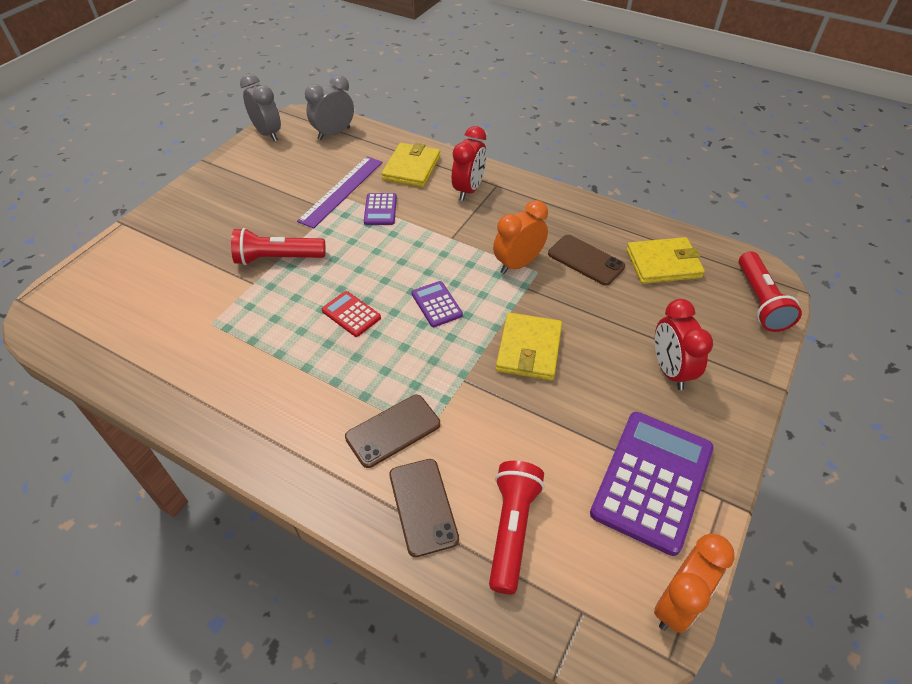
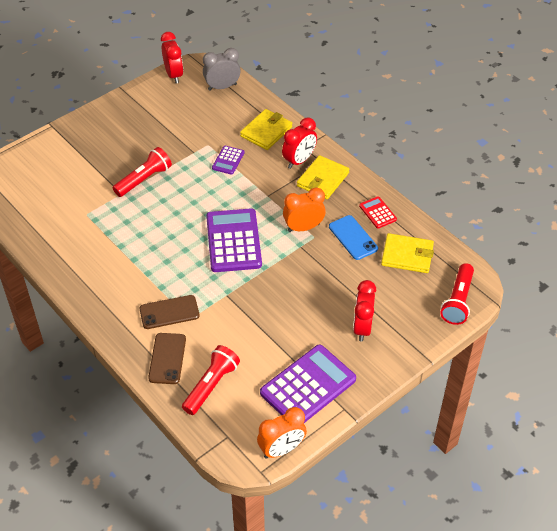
camera: 20 degrees right, 0 degrees up
(268, 133) = (174, 75): grey clock -> red clock
(278, 258) = (144, 179): red flashlight -> red flashlight turned 120 degrees clockwise
(341, 191) = (207, 138): purple ruler -> none
(351, 314) = (175, 232): red calculator -> red calculator (377, 213)
(436, 304) = (233, 241): purple calculator -> purple calculator, size x2.07
(529, 349) = (278, 287): yellow wallet -> yellow wallet (323, 179)
(585, 260) = (353, 238): brown phone -> blue phone

